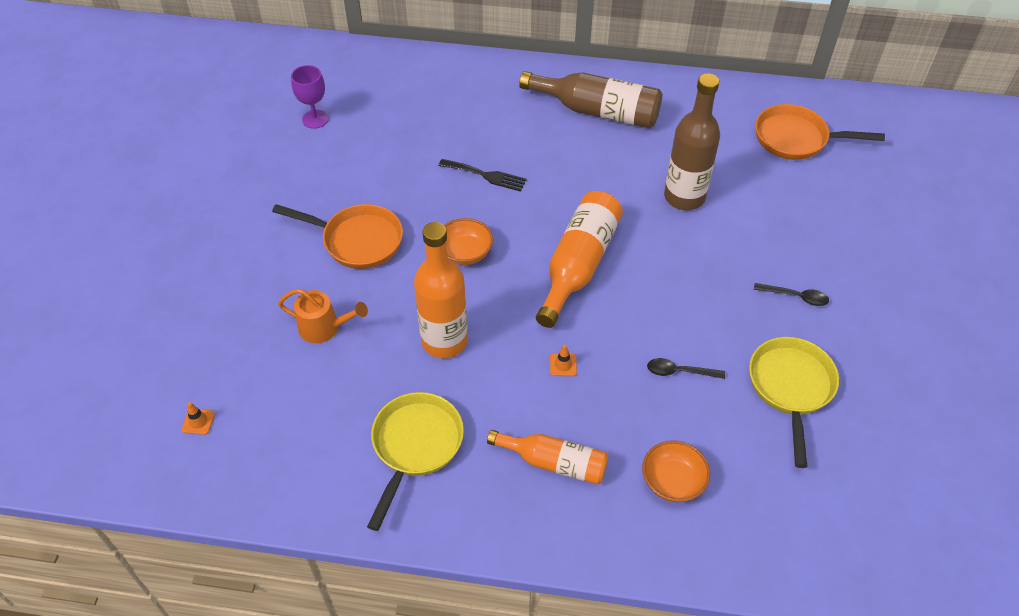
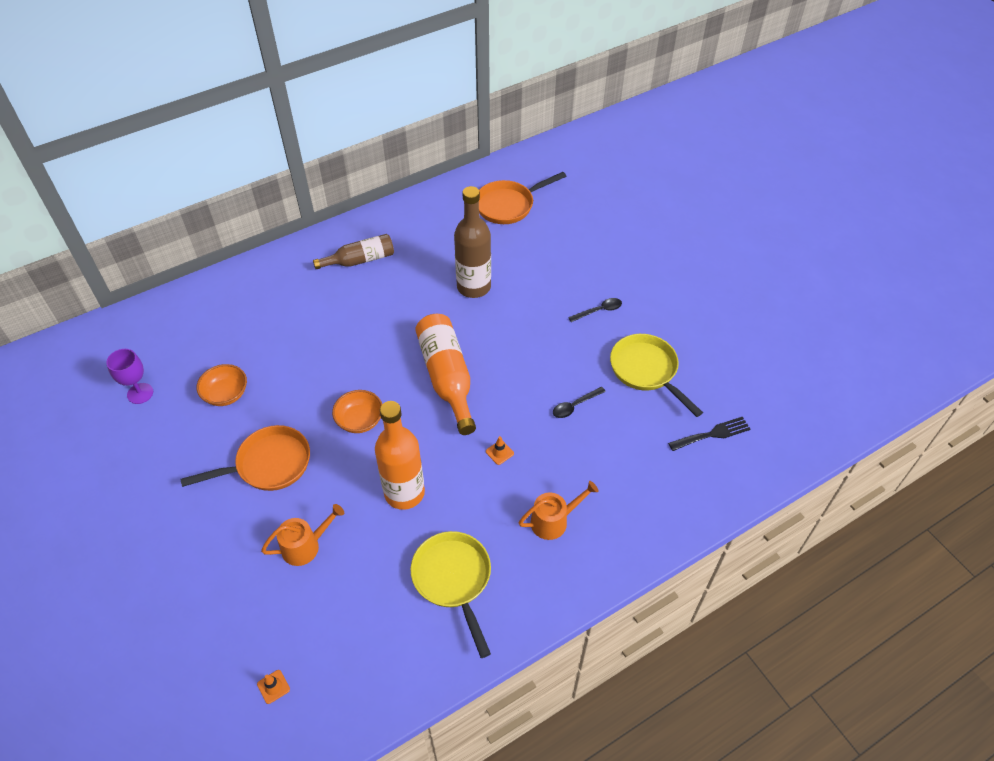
camera: 40 degrees left, 0 degrees up
(486, 175) = (322, 355): black fork -> black fork (712, 434)
(554, 462) = (553, 521): orange bottle -> orange watering can
(597, 111) = (360, 260): brown bottle -> brown bottle, size x0.65
(672, 481) = (633, 479): orange bowl -> orange bowl (226, 394)

